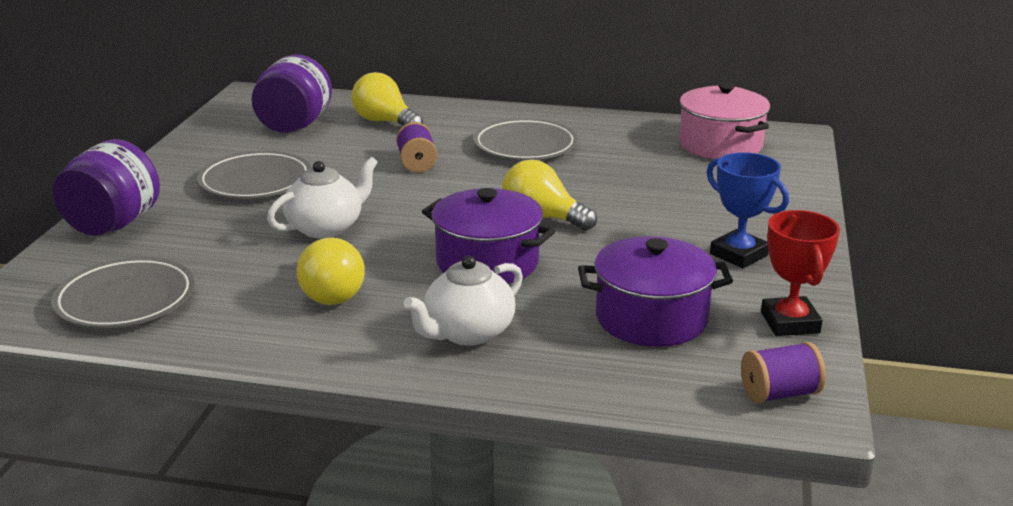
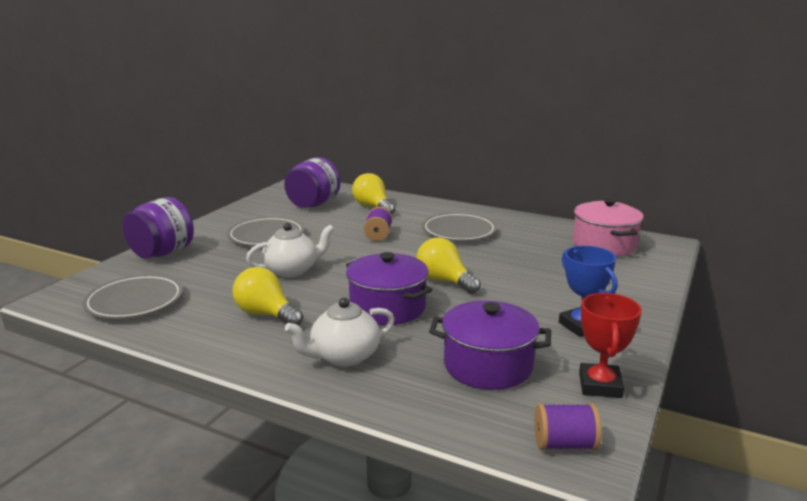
camera: 15 degrees right, 5 degrees down
(329, 293) = (266, 314): yellow light bulb -> yellow light bulb turned 135 degrees clockwise

